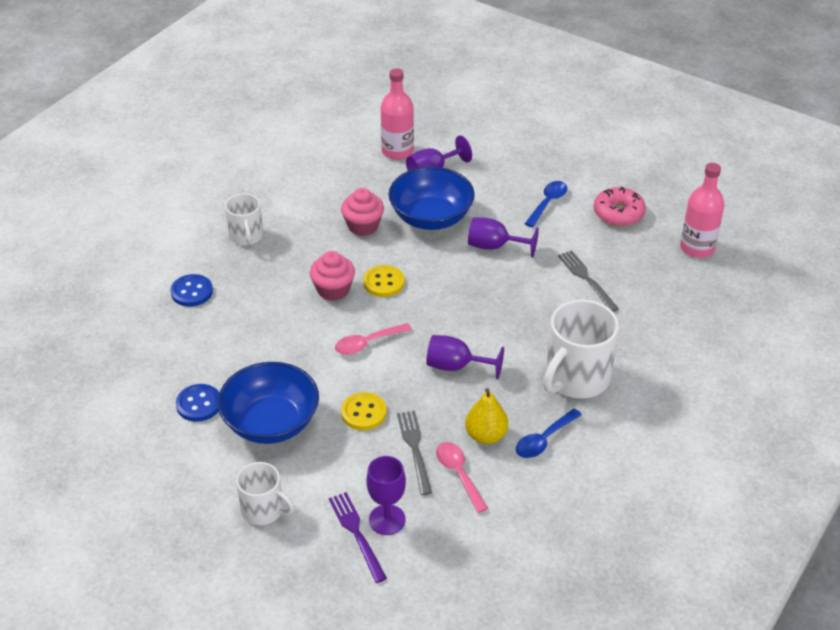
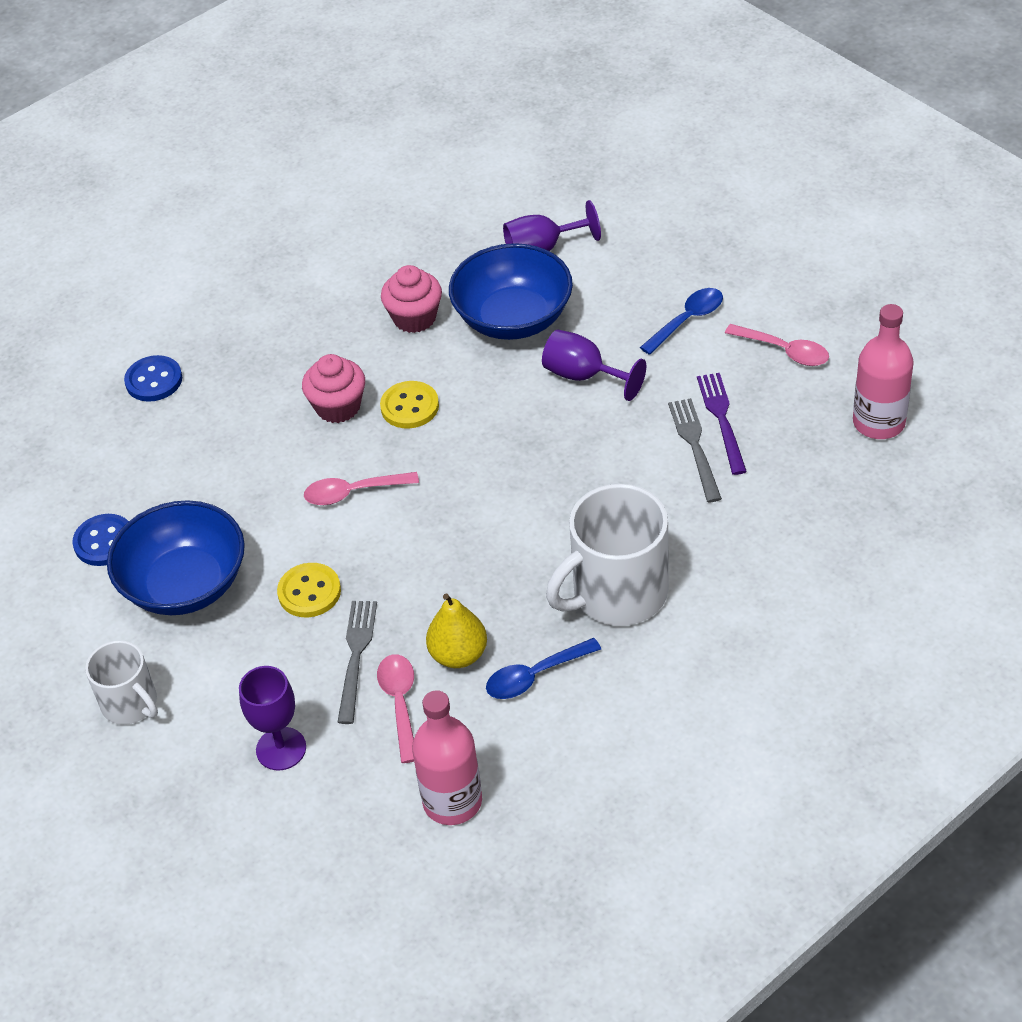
camera: 20 degrees right, 5 degrees up
(246, 236) = (254, 310): white mug -> none
(356, 533) = (234, 759): purple fork -> purple fork (721, 418)
(397, 151) = (506, 210): pink bottle -> pink bottle (452, 801)
(456, 366) = (459, 547): purple goblet -> none
(618, 213) = (784, 351): pink donut -> pink spoon

